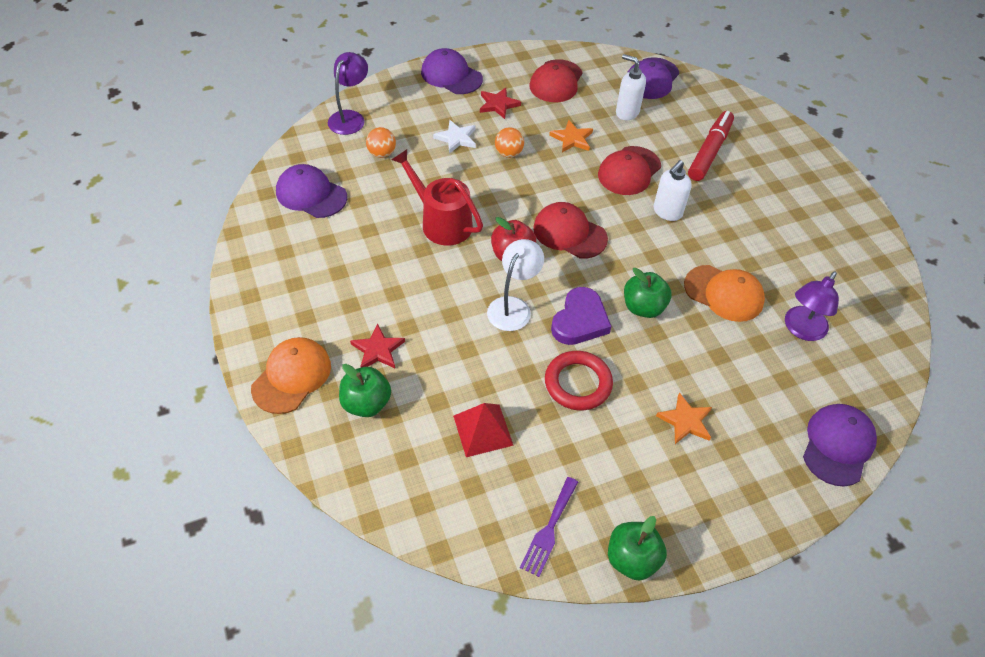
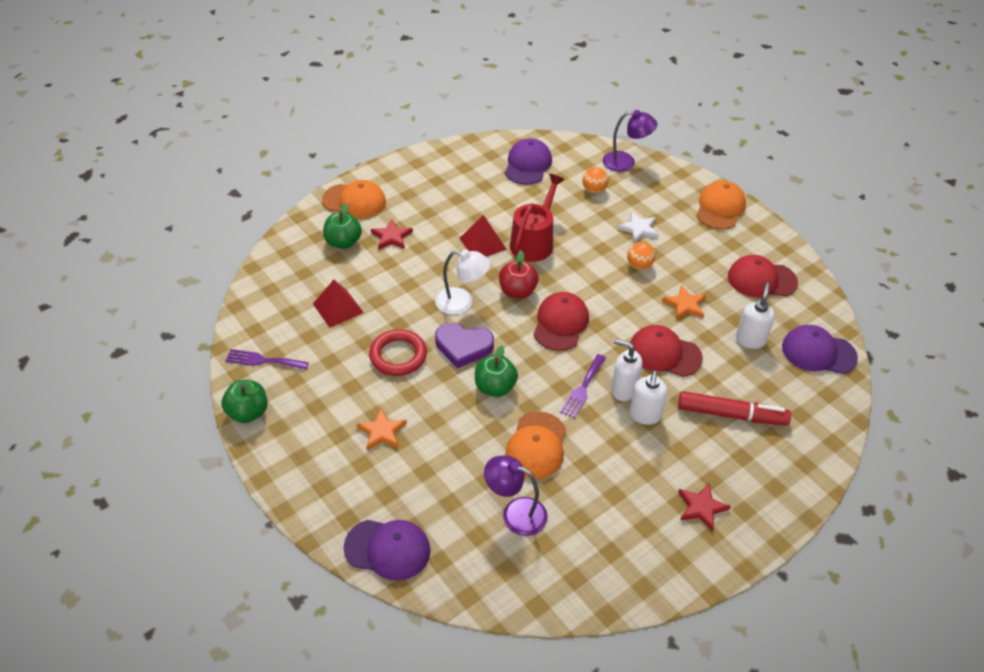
camera: 75 degrees right, 5 degrees down
(426, 266) = (482, 243): none -> red pyramid
(451, 75) = (720, 208): purple cap -> orange cap
(498, 104) = (700, 246): red star -> red star (701, 507)
(659, 240) = (582, 388): none -> purple fork
(700, 206) = (645, 415): none -> white soap dispenser

